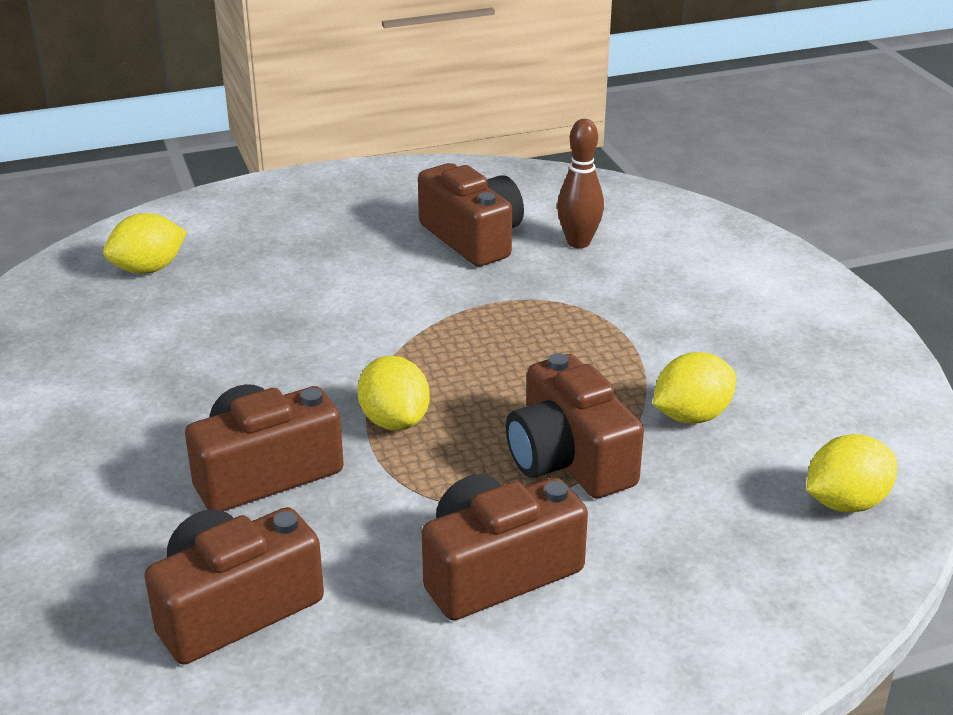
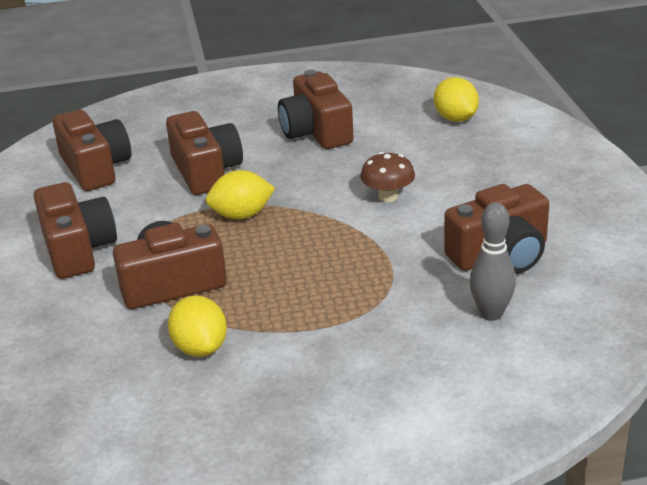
camera: 100 degrees right, 0 degrees up
(156, 378) = (316, 132): none -> brown camera
(350, 310) = (388, 196): none -> brown mushroom
(578, 242) = (491, 313): brown bowling pin -> grey bowling pin
(845, 502) = (63, 412): yellow lemon -> none

